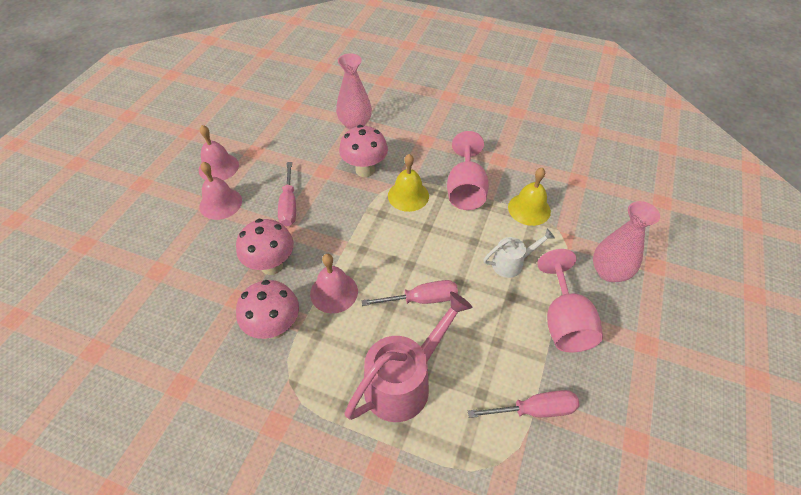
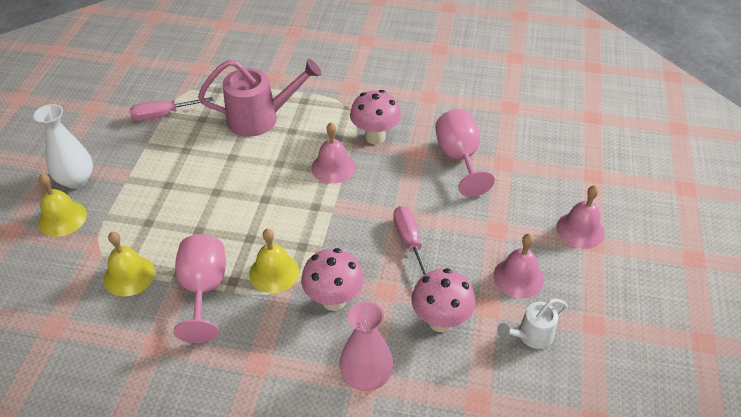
camera: 170 degrees right, 5 degrees down
(220, 203) = (486, 233): pink bell -> pink bell (580, 230)
(271, 265) = (400, 181): pink mushroom -> pink mushroom (440, 321)
(405, 381) = (261, 118): pink watering can -> pink watering can turned 135 degrees counterclockwise
(421, 299) = (252, 172): pink screwdriver -> none
(512, 263) = (161, 213): white watering can -> white watering can (530, 336)
(564, 321) = (123, 171): pink goblet -> pink goblet (459, 158)
(609, 272) = (62, 218): pink vase -> yellow bell
(613, 318) = (76, 180): none -> white vase

